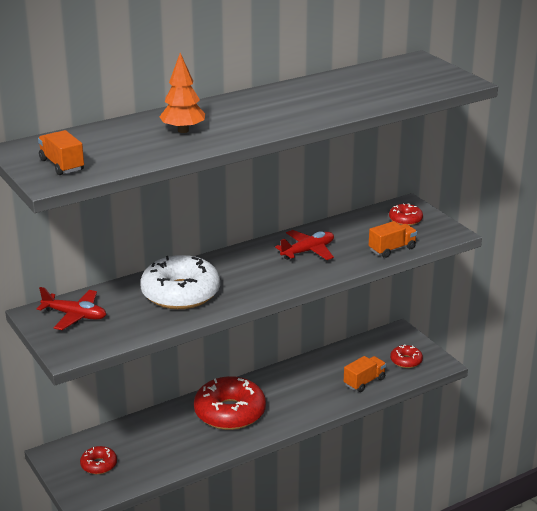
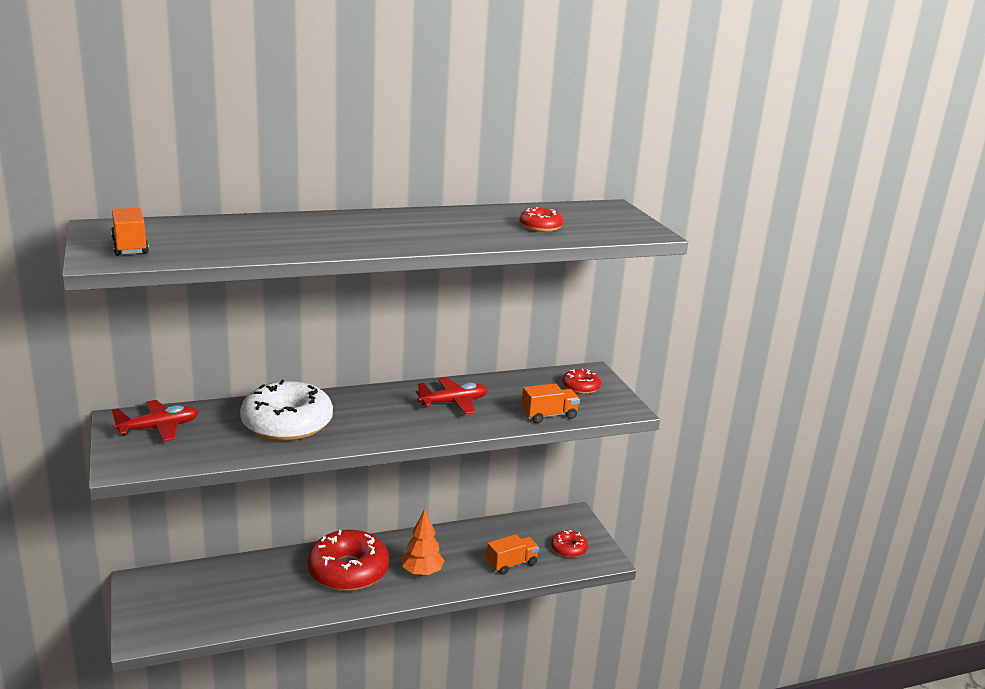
camera: 10 degrees right, 5 degrees down
(75, 316) = (158, 428): red plane -> red plane turned 60 degrees counterclockwise
(99, 465) = (178, 602): red donut -> red donut (540, 227)
(183, 130) = (294, 234): orange tree -> orange tree (421, 572)

